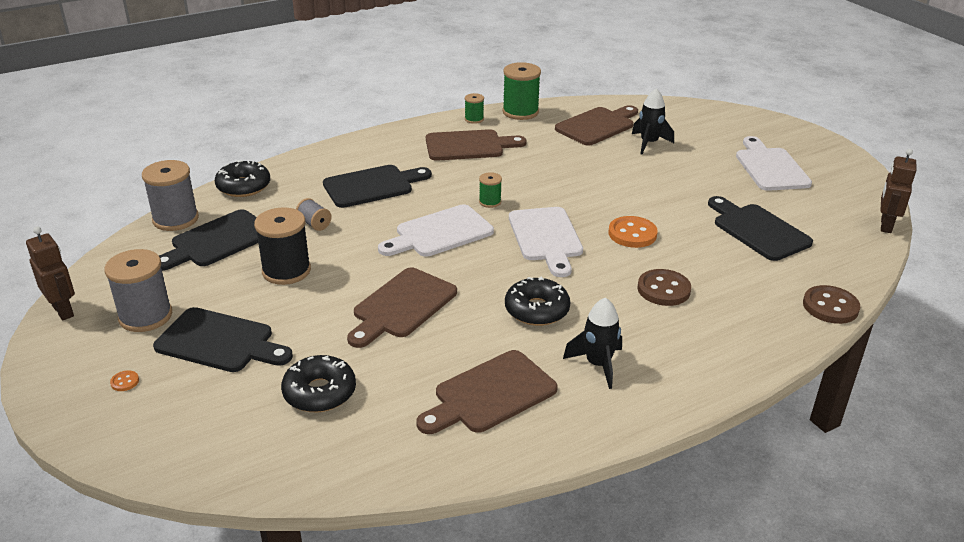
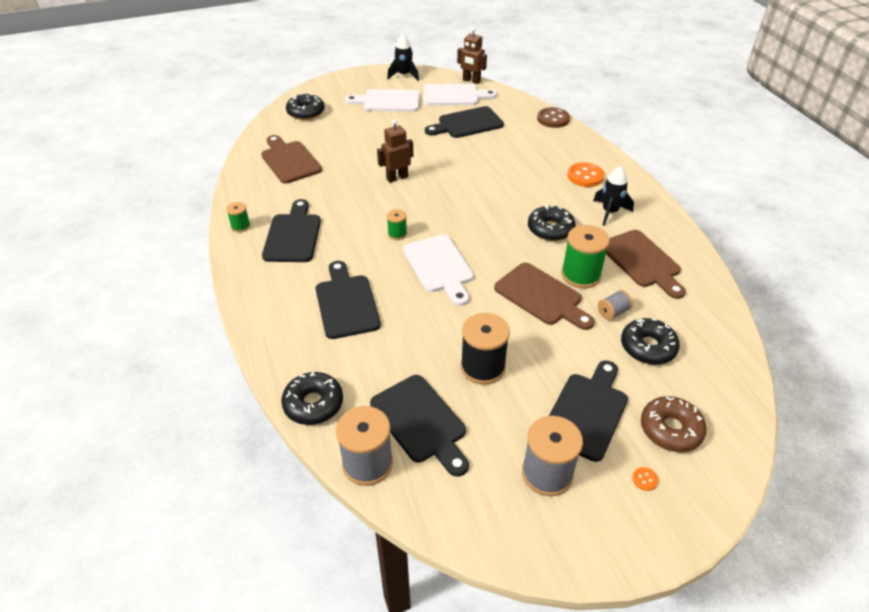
camera: 80 degrees left, 10 degrees up
(63, 310) = (533, 552): brown robot -> brown robot (397, 178)
(188, 405) = (670, 429): none -> brown donut
(314, 224) = (406, 346): grey spool -> grey spool (613, 312)
(469, 146) = (293, 235): brown cutting board -> black cutting board
(520, 112) = (241, 197): green spool -> green spool (580, 275)
(546, 237) = (458, 212): white cutting board -> white cutting board (454, 95)
(632, 234) = (461, 173): orange button -> orange button (585, 176)
(649, 143) = (331, 142): black rocket -> black rocket (404, 75)
(663, 289) = (530, 172): brown button -> none
(702, 120) = (306, 112): none -> black donut

